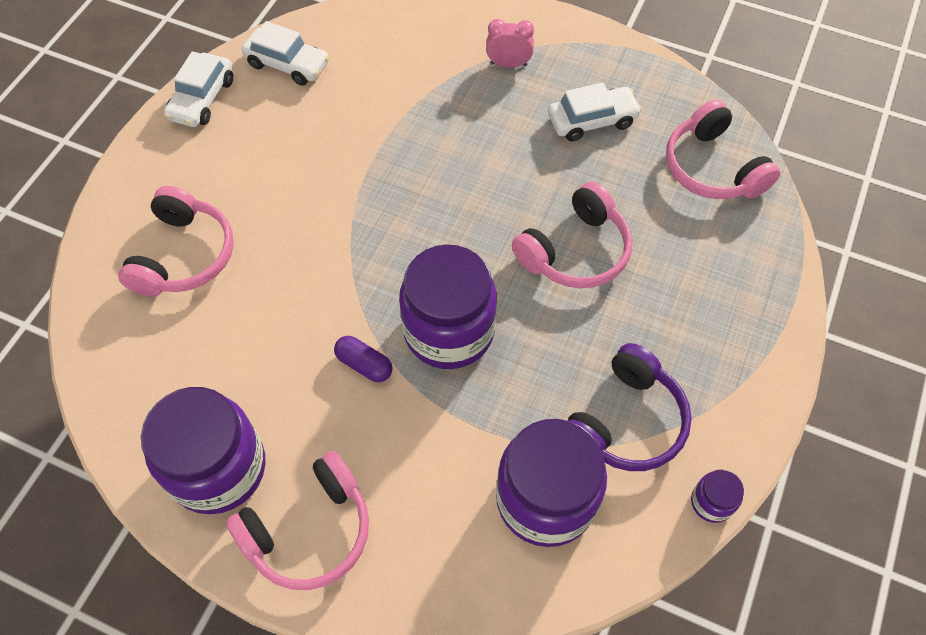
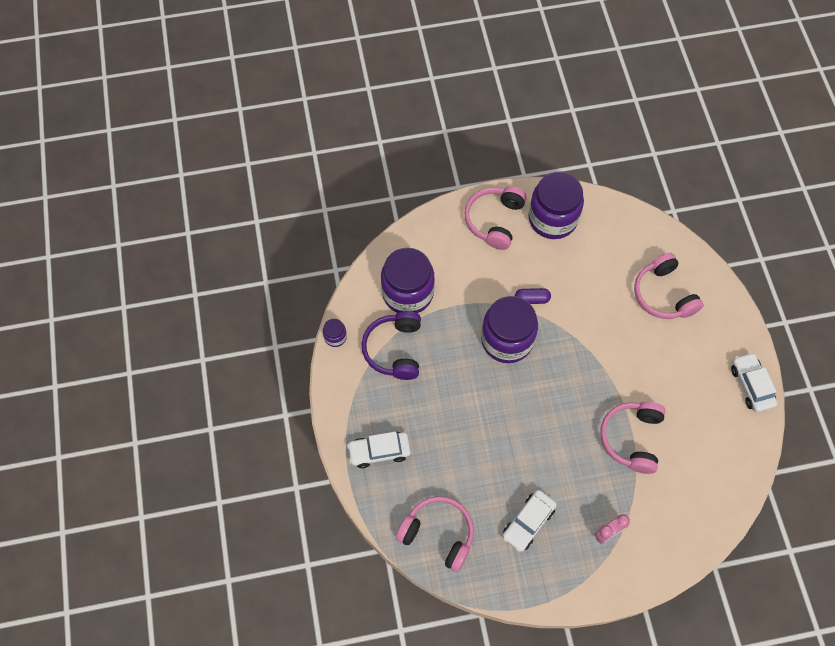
camera: 145 degrees right, 5 degrees up
(287, 64) = (731, 441): white car -> white car (379, 451)
(575, 251) = (478, 425): pink headphones -> pink headphones (632, 438)

